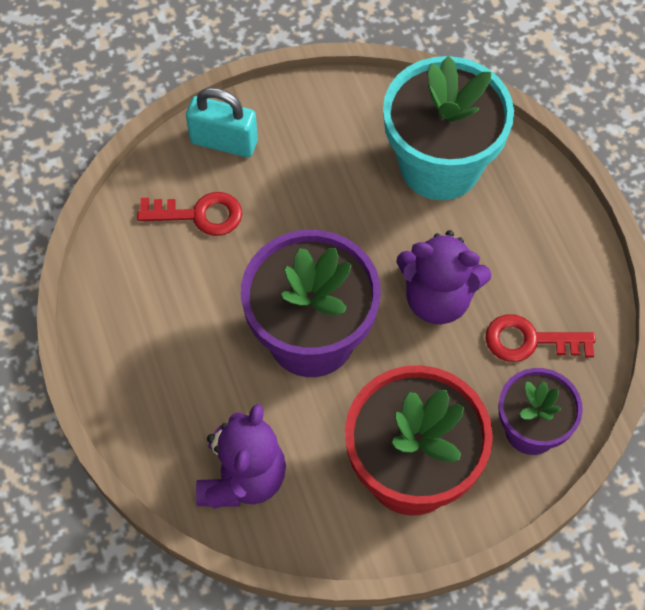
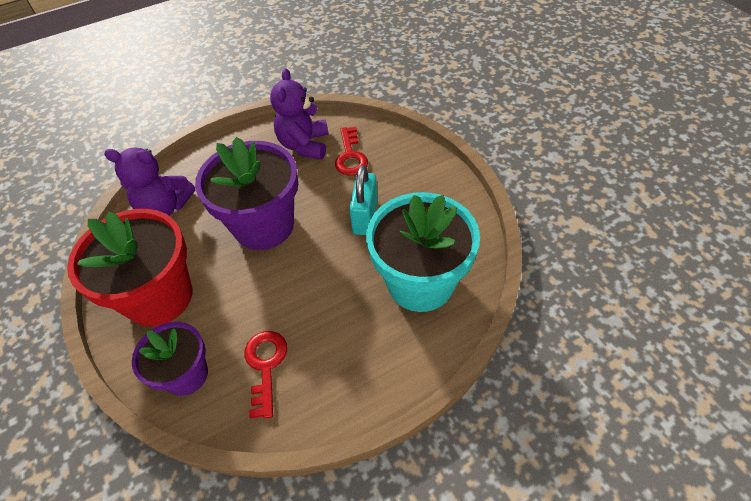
camera: 85 degrees right, 10 degrees down
(224, 142) = (409, 158): turquoise padlock -> turquoise padlock (365, 217)
(438, 298) = (299, 296): purple teddy bear -> purple teddy bear (304, 145)

